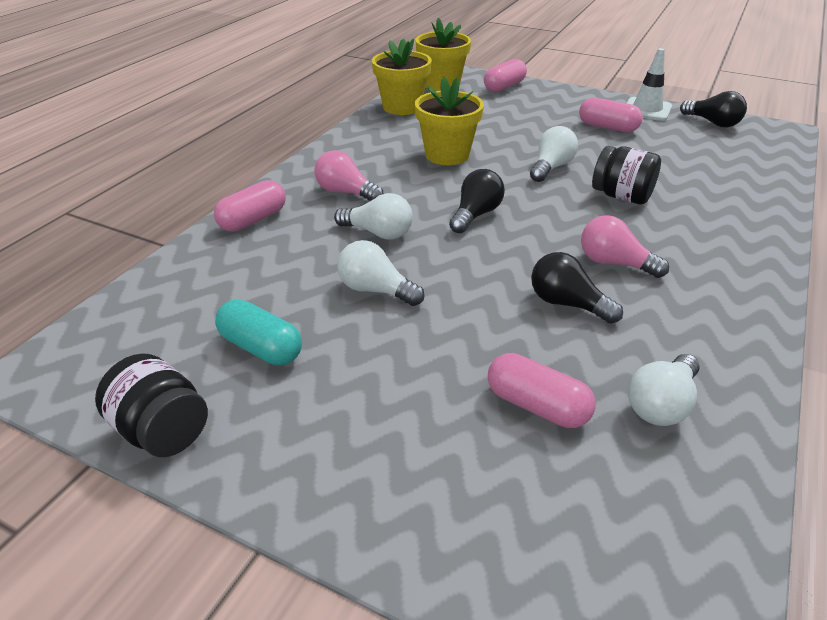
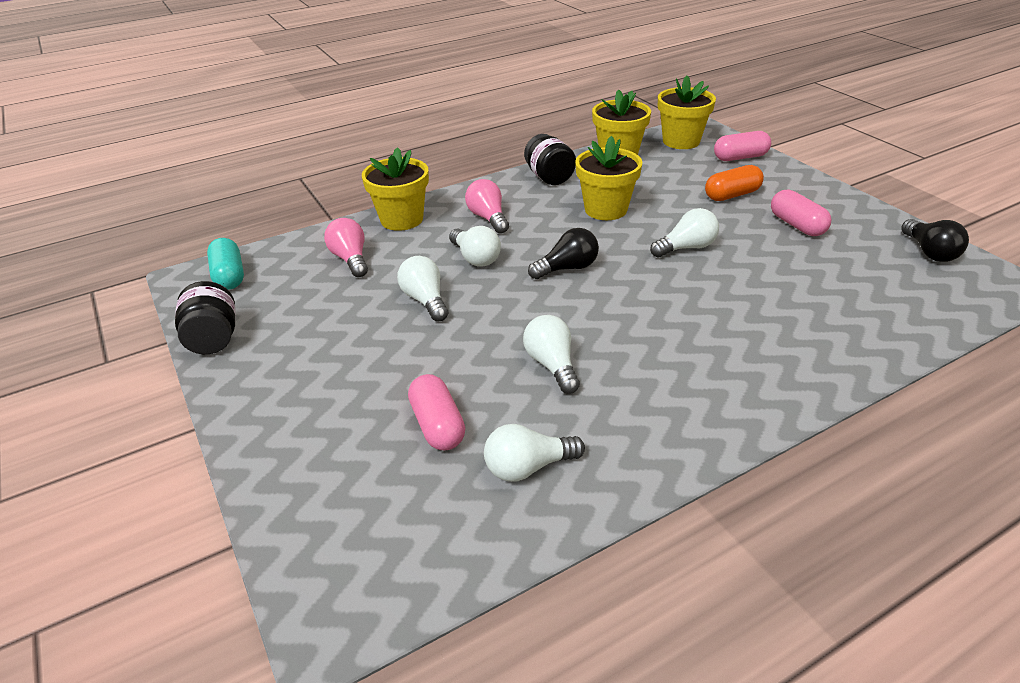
camera: 35 degrees right, 0 degrees up
(253, 220) = (402, 219): pink capsule -> yellow flower pot
(261, 347) = (314, 311): turquoise capsule -> turquoise capsule (229, 276)
(534, 117) = (732, 195): none -> orange capsule
(567, 304) = (552, 365): black light bulb -> white light bulb
(614, 263) = (634, 349): pink light bulb -> pink light bulb (350, 259)
(621, 196) = (720, 295): black jar -> black jar (549, 177)
(647, 110) = (868, 218): white traffic cone -> none

